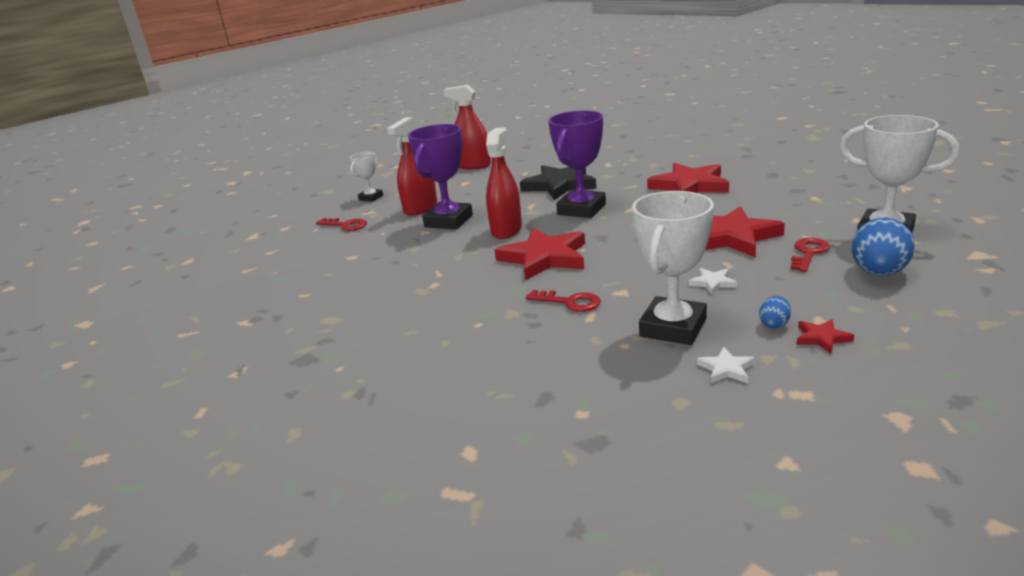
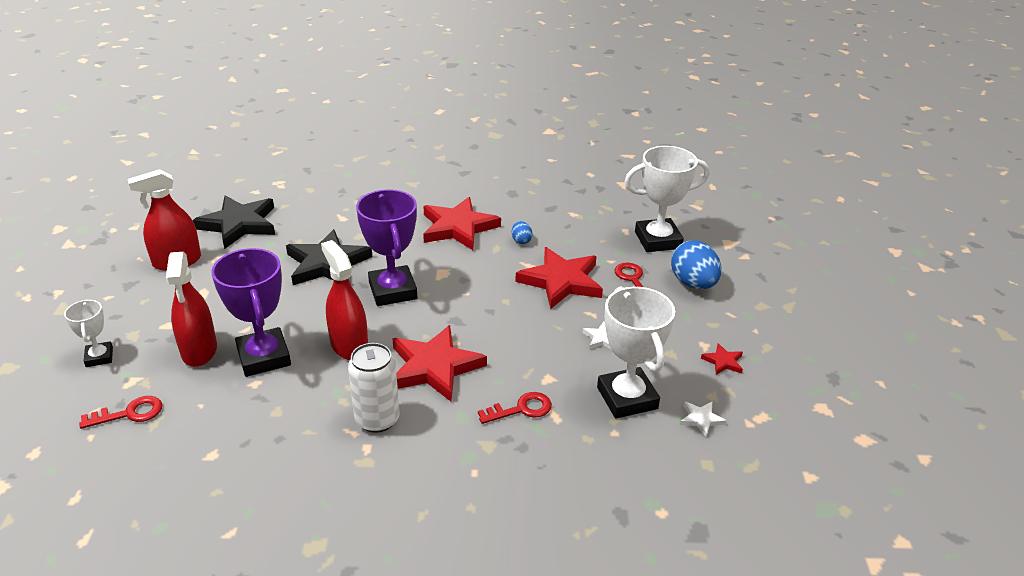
camera: 50 degrees left, 10 degrees up
(463, 272) = (377, 419): none -> white can
(535, 155) = (239, 224): none -> black star
(774, 324) = (684, 362): blue egg -> blue egg (521, 241)

